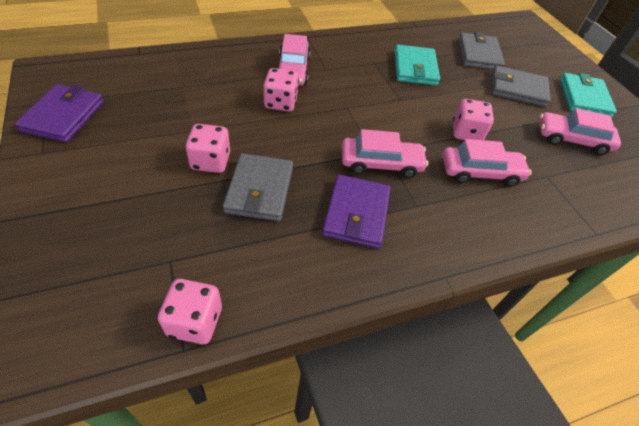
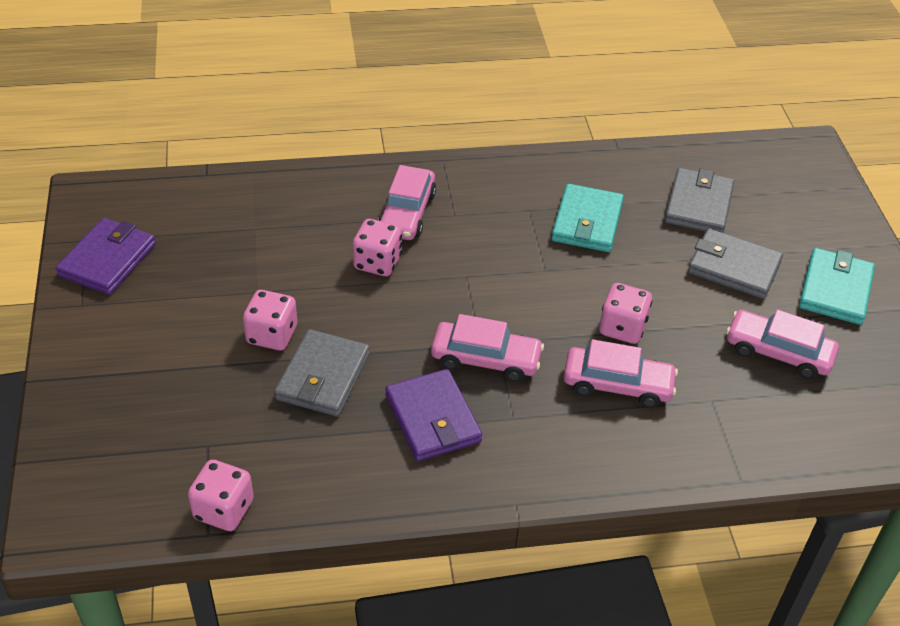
camera: 15 degrees right, 5 degrees down
(356, 213) = (433, 418): purple wallet -> purple wallet turned 45 degrees counterclockwise

